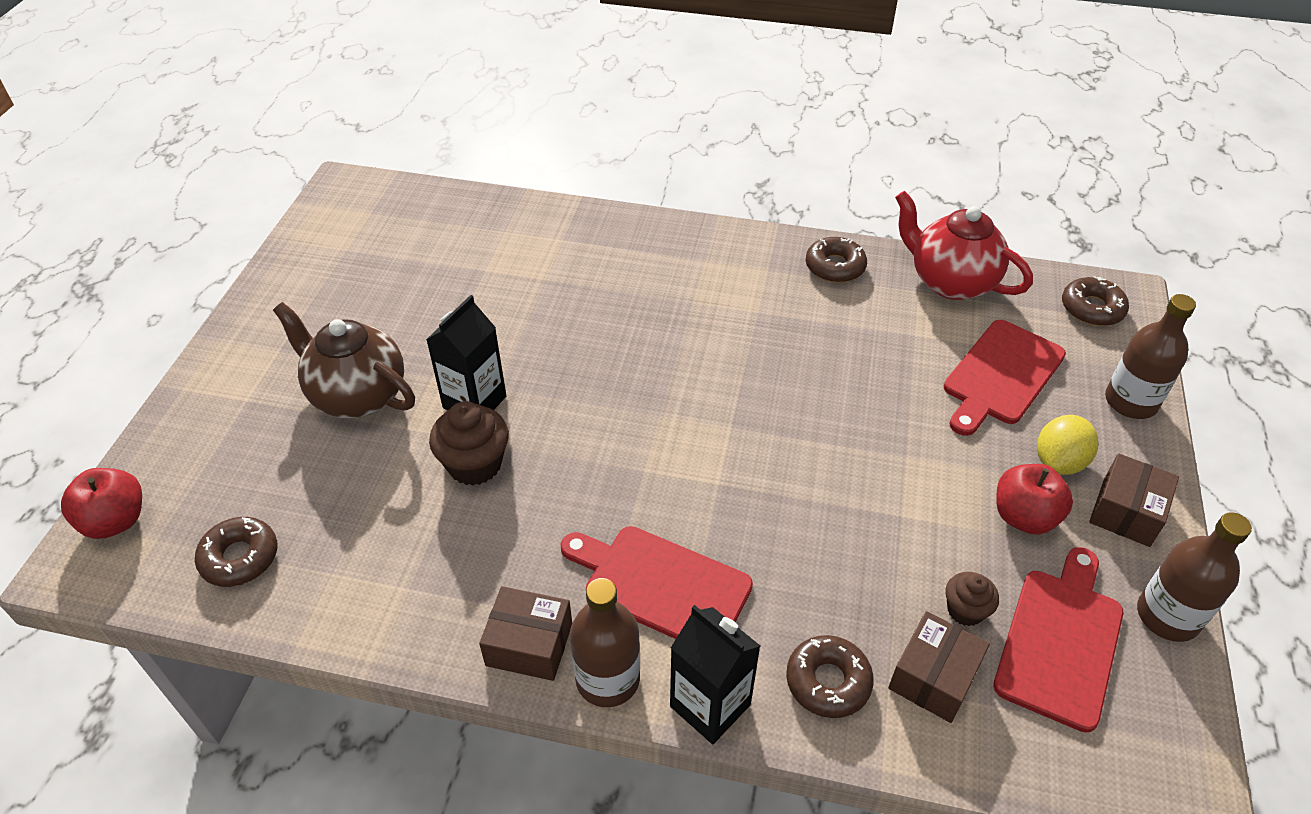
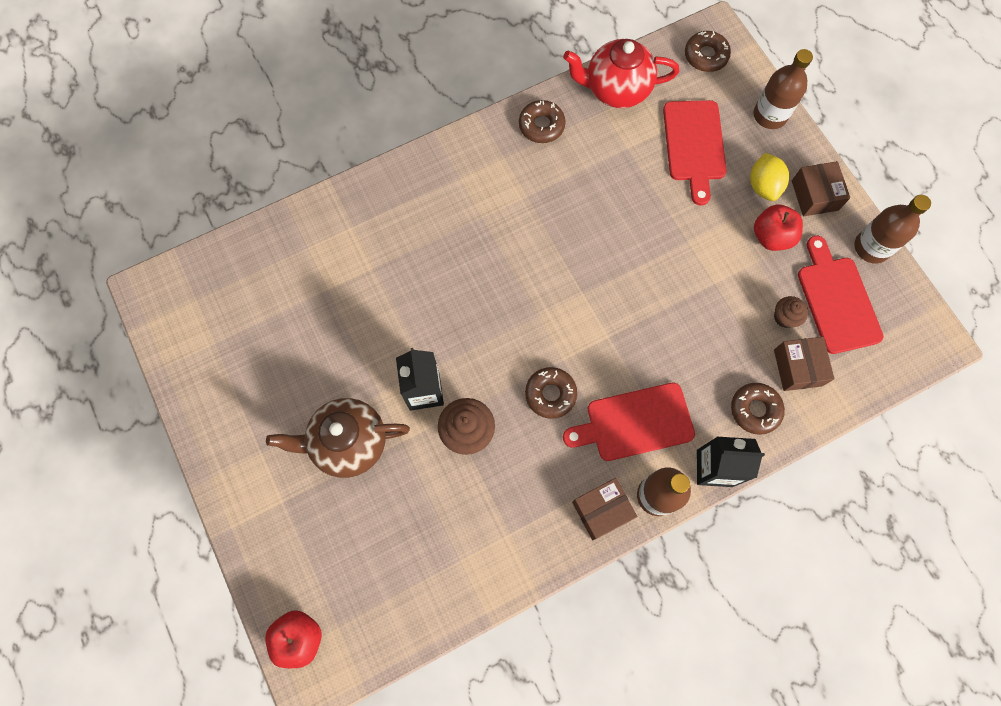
camera: 40 degrees left, 25 degrees up
(240, 558) = (399, 595): brown donut -> brown donut (550, 394)

